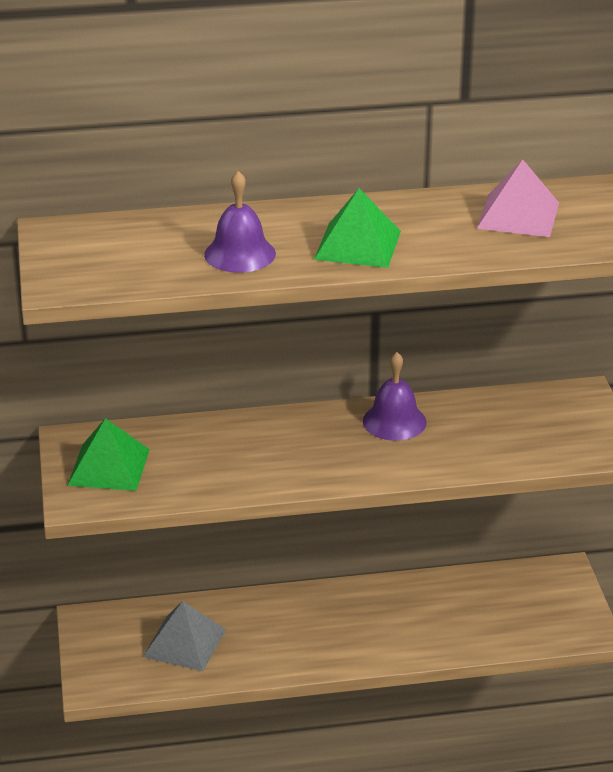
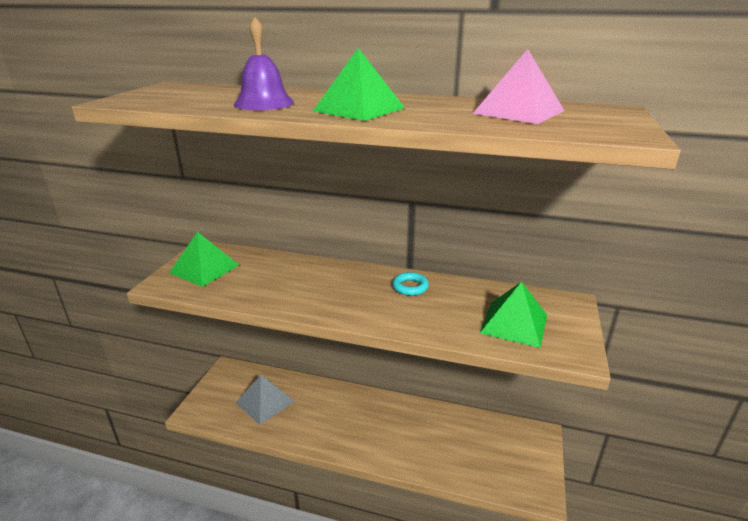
camera: 25 degrees right, 5 degrees down
(394, 421) = (410, 287): purple bell -> turquoise ring
(536, 435) = (514, 323): none -> green pyramid

